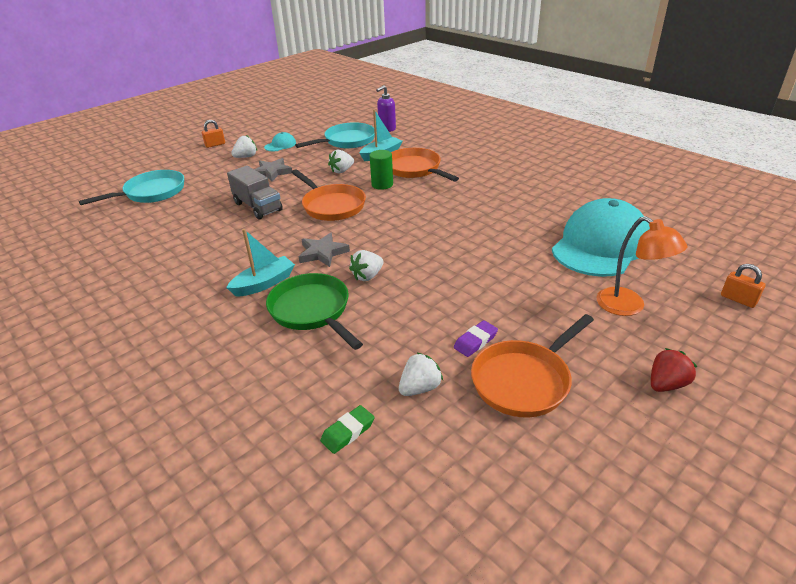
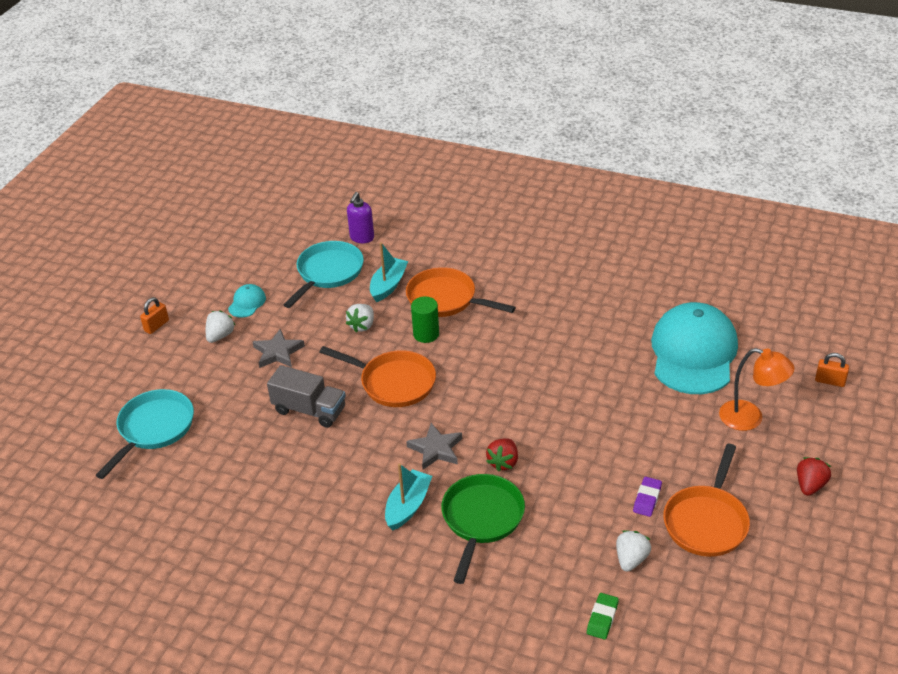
camera: 25 degrees left, 5 degrees up
(312, 311) = (481, 519): green pan -> green pan turned 75 degrees clockwise
(367, 276) = (503, 462): white strawberry -> red strawberry

